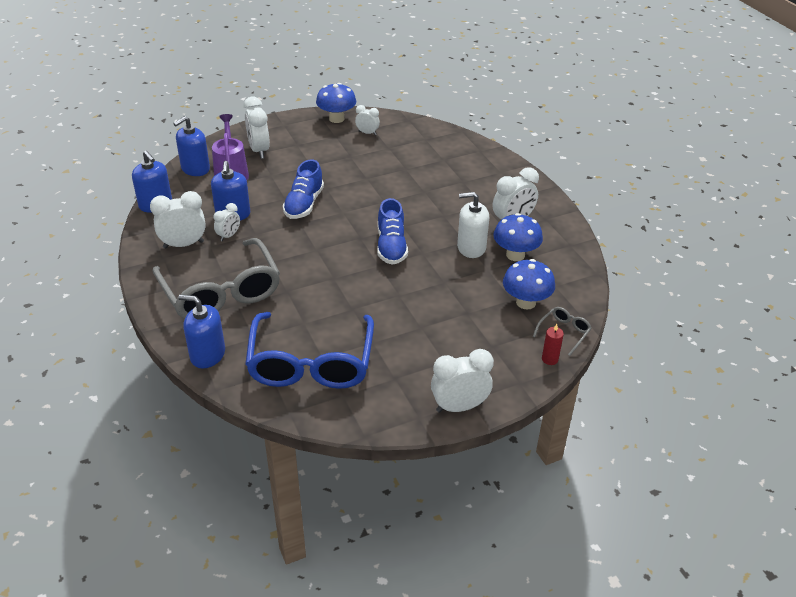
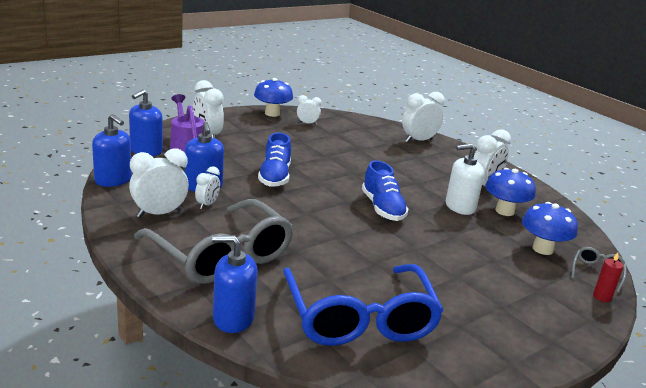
camera: 15 degrees left, 15 degrees down
(459, 407) = (546, 349): white clock -> white clock (418, 141)

